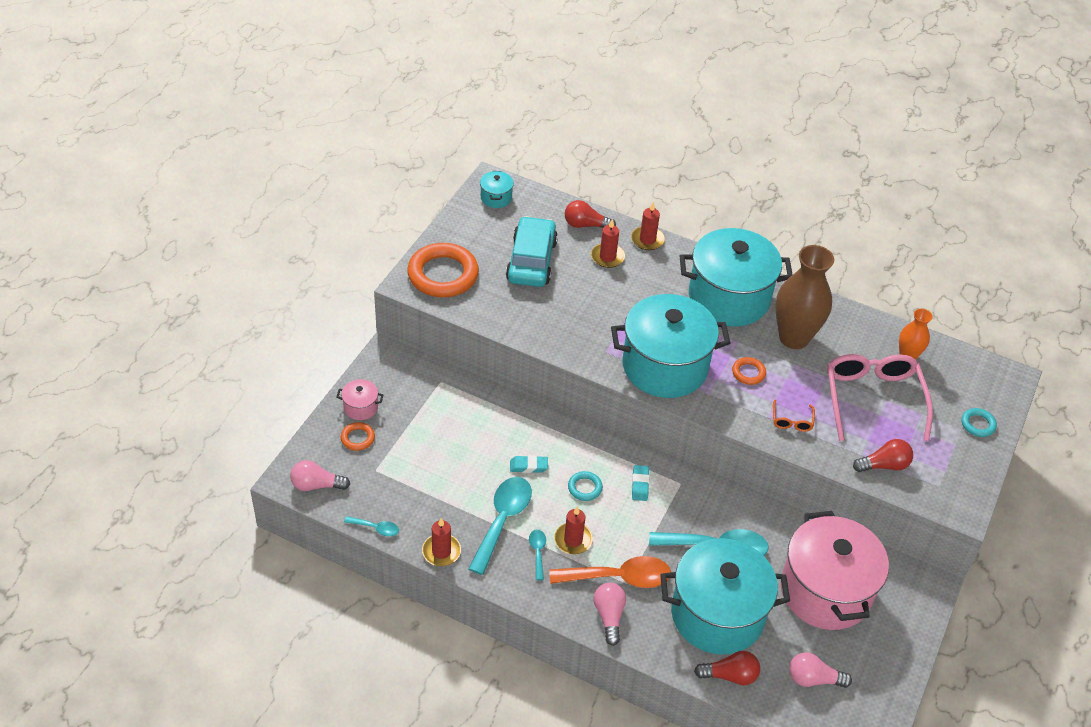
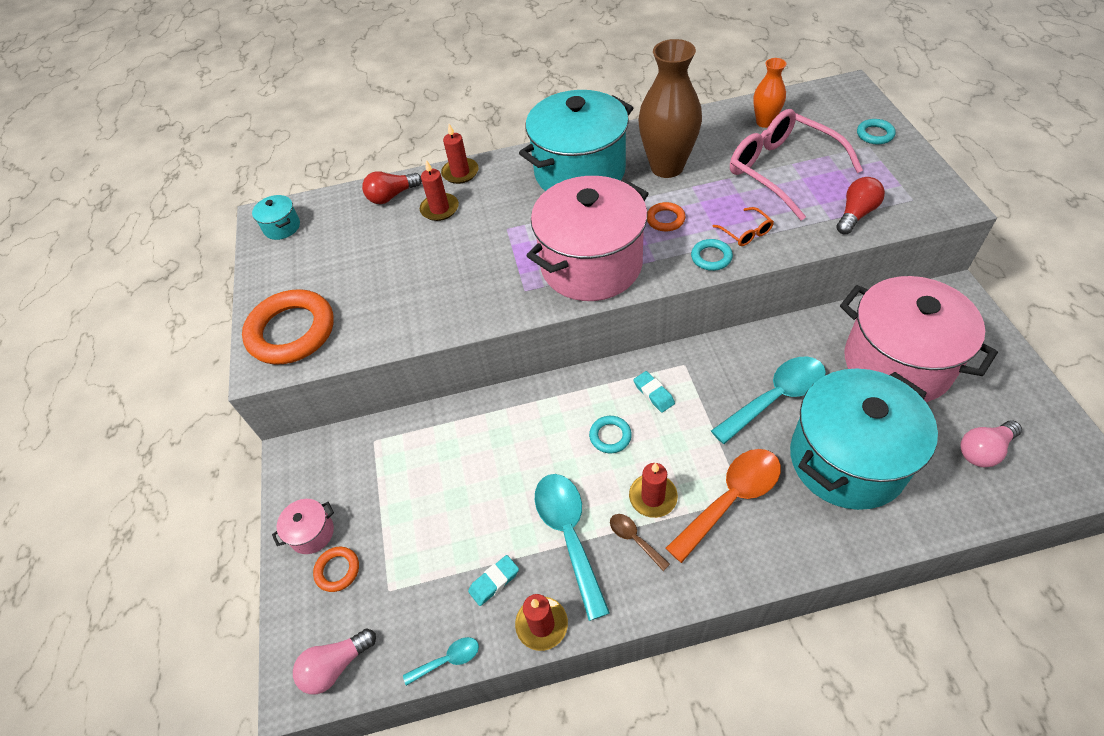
camera: 30 degrees left, 5 degrees up
(528, 466) = (539, 457): turquoise eraser -> turquoise eraser (494, 581)
(531, 261) = (371, 259): turquoise car -> none
(538, 552) = (634, 539): turquoise spoon -> brown spoon
(609, 616) = (765, 547): pink light bulb -> none
(665, 366) = (591, 265): turquoise pot -> pink pot
(730, 675) = (924, 510): red light bulb -> none
(748, 419) = (711, 257): none -> turquoise ring

